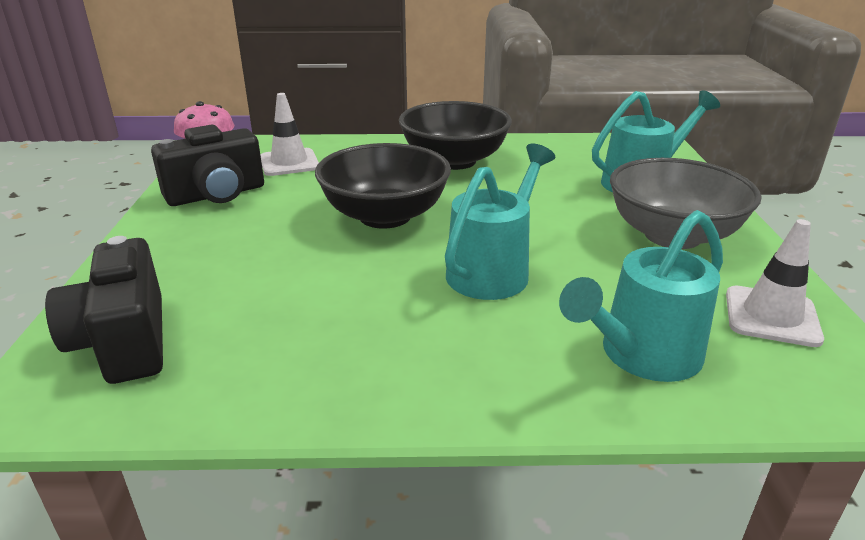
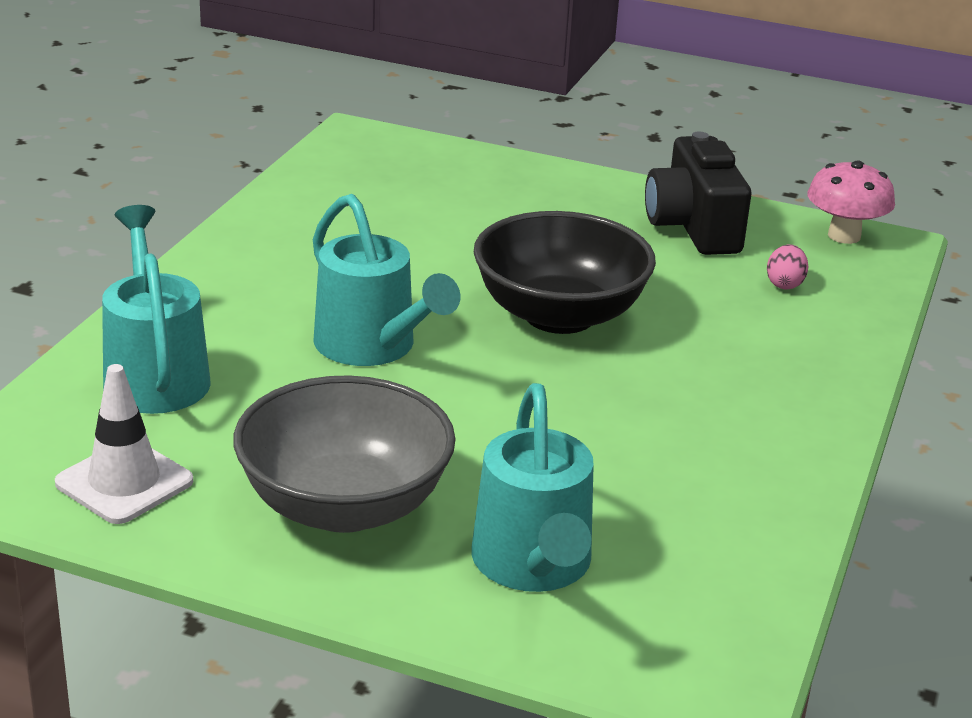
camera: 110 degrees right, 0 degrees up
(124, 341) = (405, 167): black camera -> none
(289, 163) = (784, 284): white traffic cone -> pink egg
(454, 161) = (727, 414): black bowl -> none

